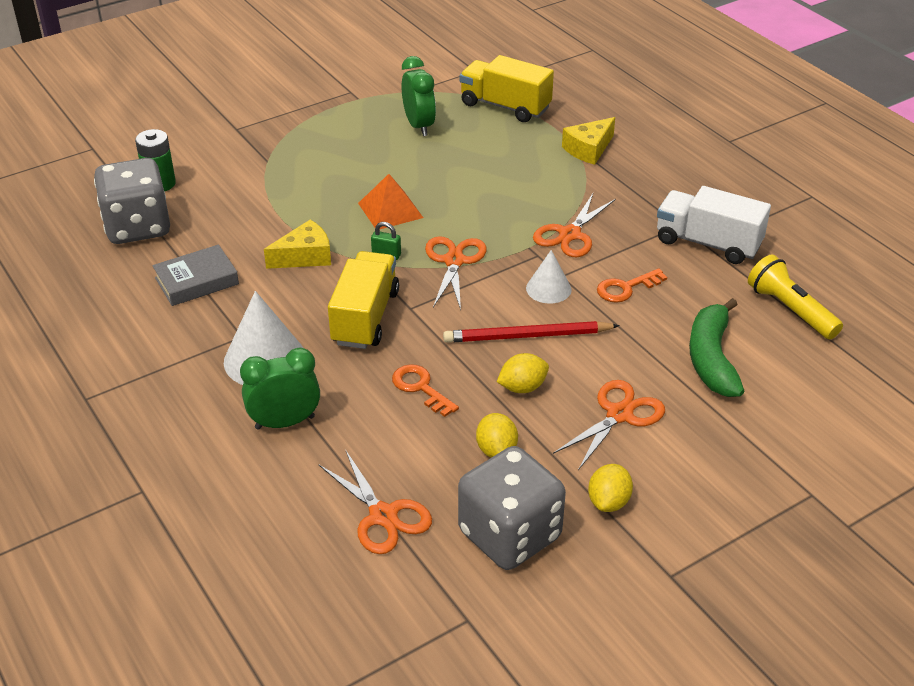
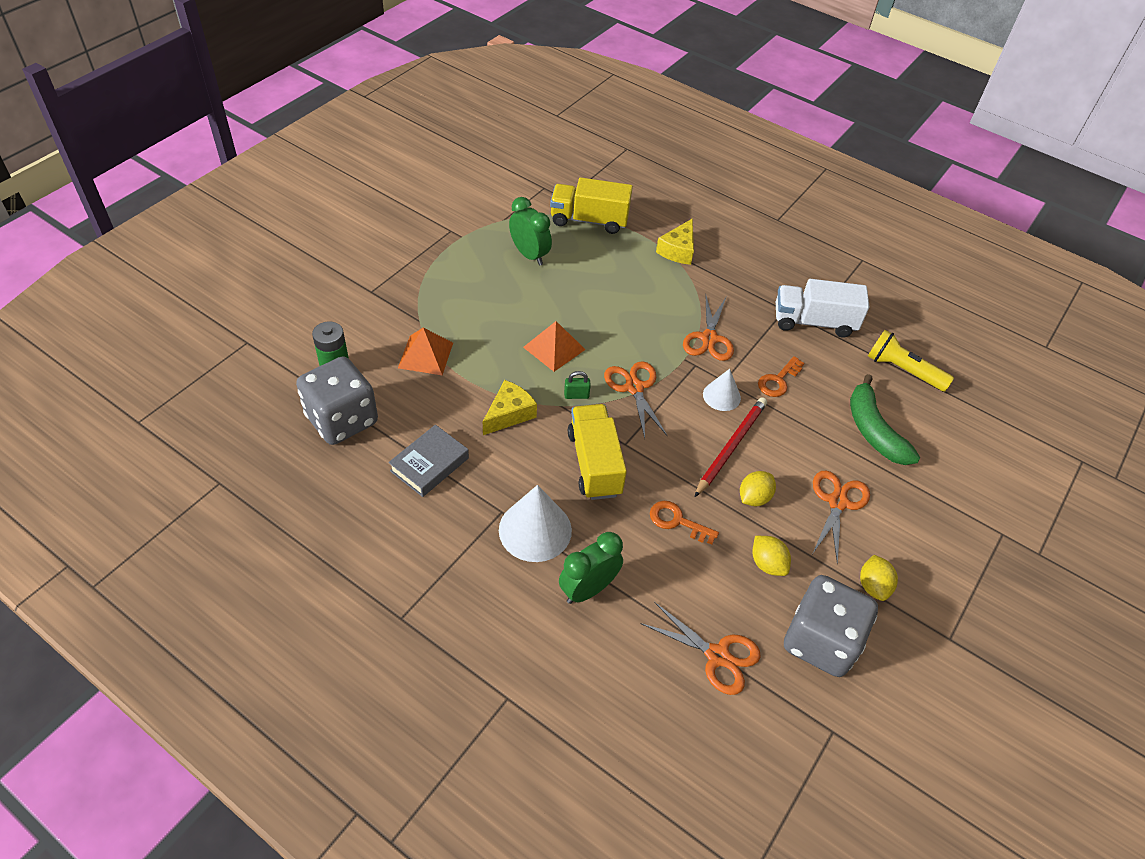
camera: 25 degrees left, 10 degrees up
(254, 190) = (426, 355): none -> orange pyramid
(527, 336) = (731, 447): red pencil -> red pencil turned 150 degrees clockwise

